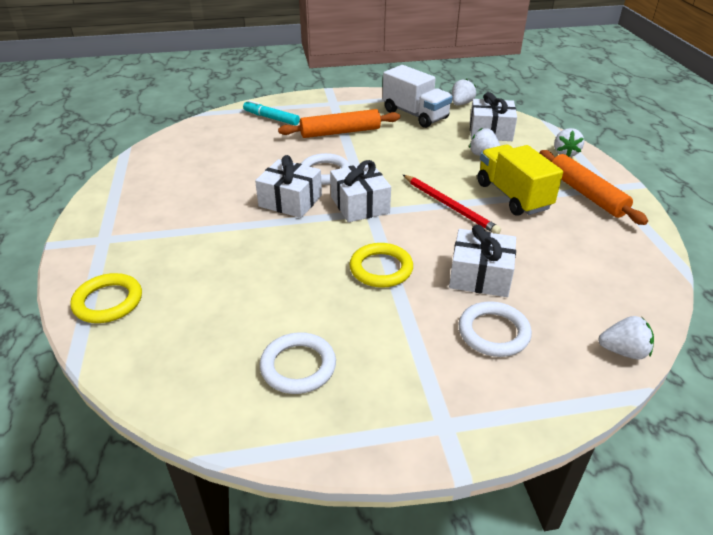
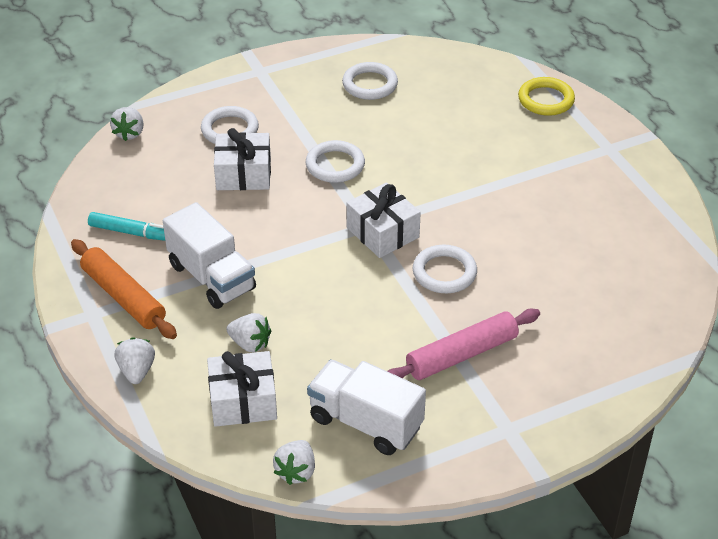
camera: 165 degrees right, 5 degrees up
(271, 118) = (579, 367): turquoise marker -> turquoise marker (132, 233)
(290, 201) = (460, 224): white gift -> none
(340, 132) = (462, 355): orange rolling pin -> pink rolling pin
(381, 269) = (335, 165): yellow ring -> white ring
(449, 206) = (283, 249): red pencil -> none
(512, 196) = (212, 277): yellow truck -> white truck
(623, 351) = (129, 133): white strawberry -> white strawberry turned 75 degrees counterclockwise

